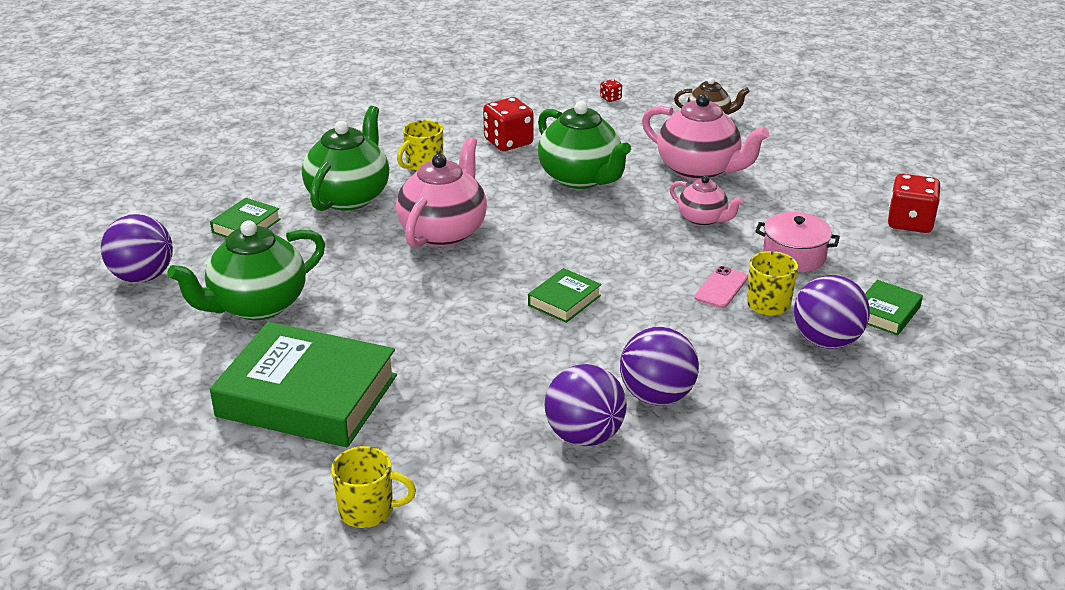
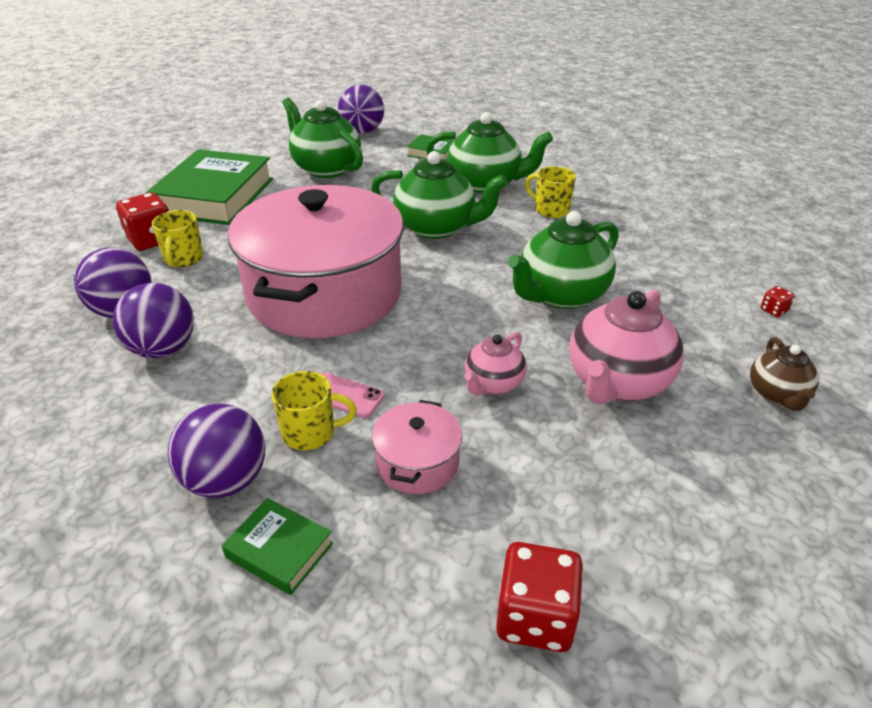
camera: 85 degrees right, 5 degrees up
(368, 511) = (83, 228): yellow mug -> yellow mug (183, 259)
(444, 232) = (436, 228): pink teapot -> green teapot
(508, 142) = (620, 249): red dice -> red dice (151, 240)
(564, 300) = (325, 294): green book -> pink pot

